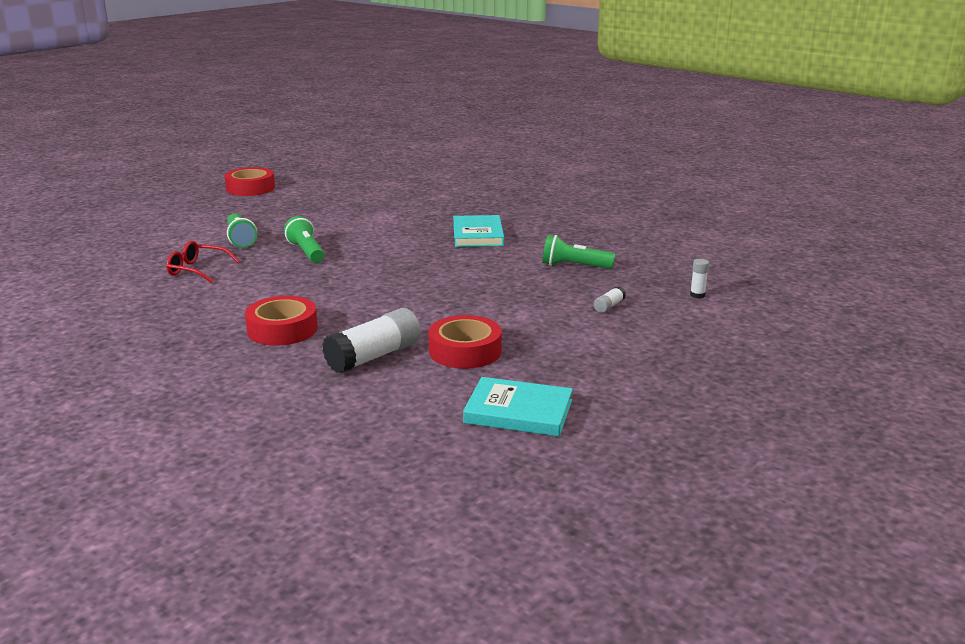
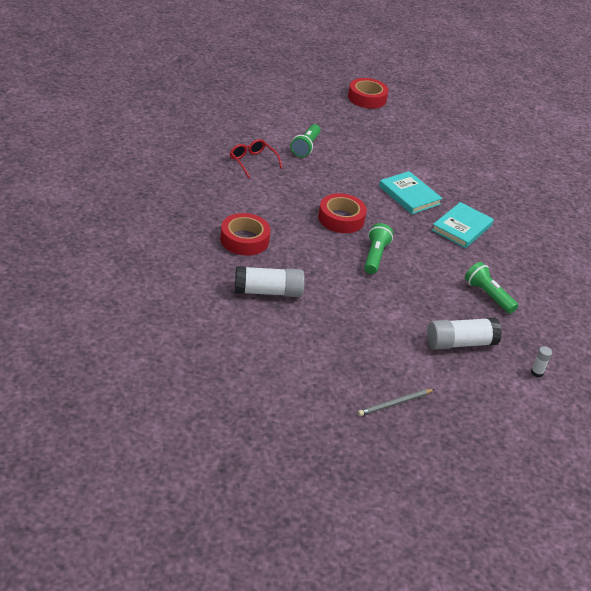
camera: 35 degrees right, 15 degrees up
(306, 252) = (331, 181): green flashlight -> green flashlight (375, 256)
(465, 351) = (322, 320): red tape -> red tape (341, 219)
(518, 411) = (294, 382): turquoise book -> turquoise book (409, 195)
(609, 306) = (460, 343): white glue stick -> white glue stick, size x2.22
(634, 376) = (395, 404): none -> grey pencil

